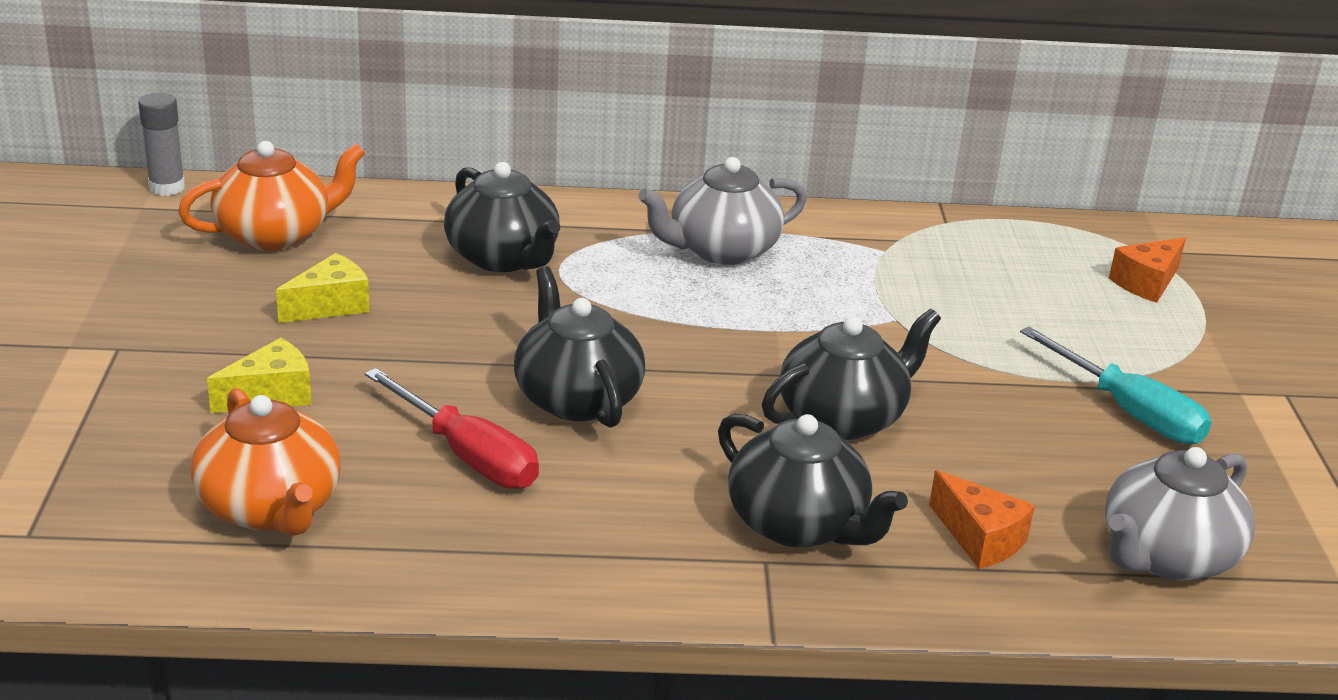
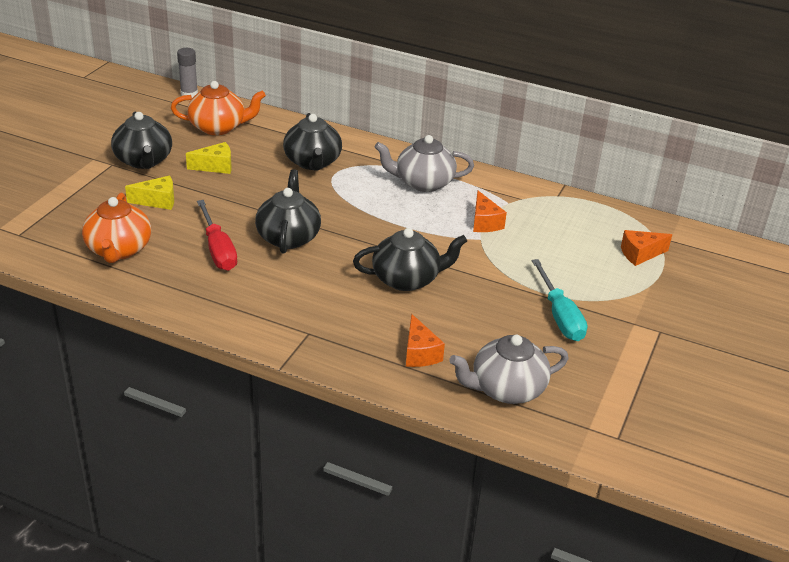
camera: 25 degrees right, 5 degrees up
(798, 525) = (338, 322): black teapot -> black teapot (144, 161)
(877, 291) = (484, 222): none -> orange cheese

